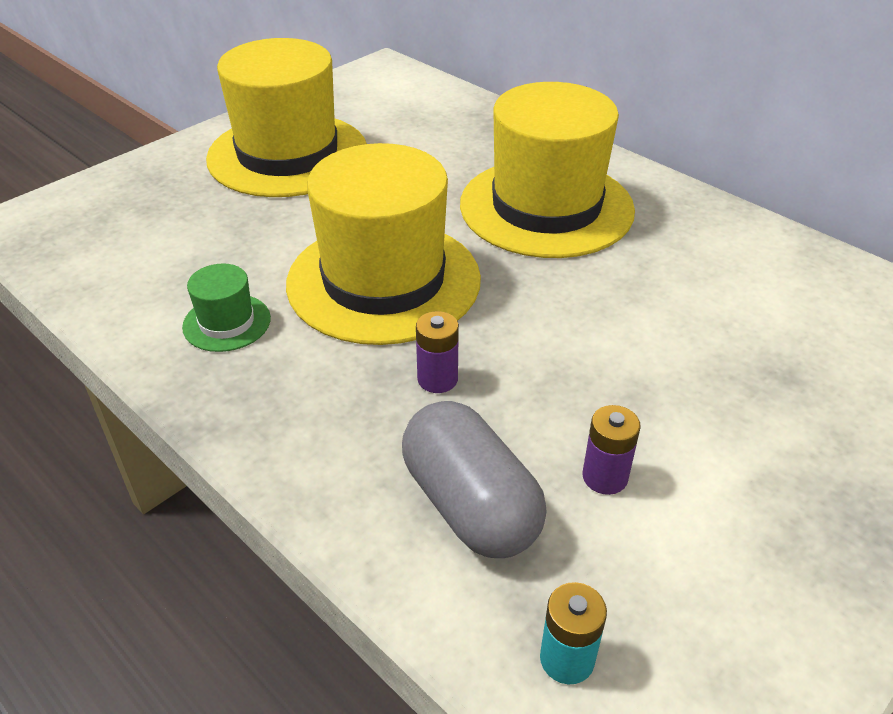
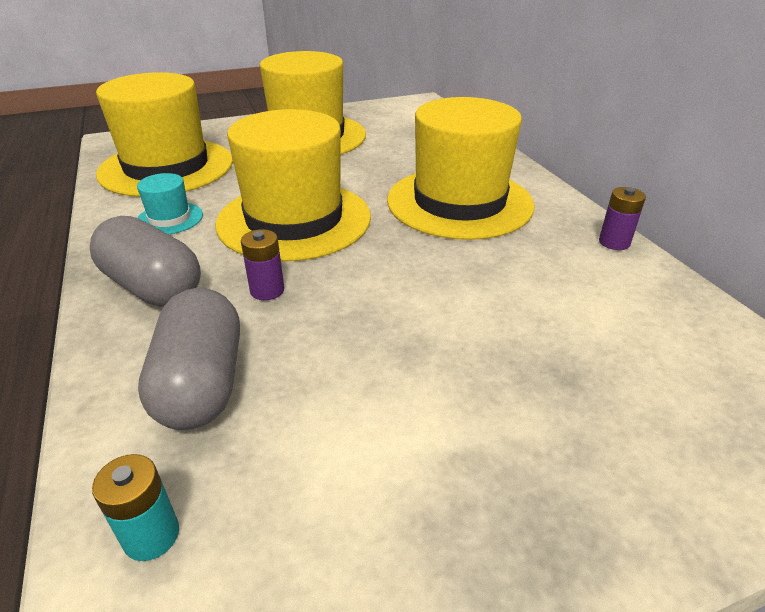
camera: 25 degrees right, 5 degrees down
(141, 248) = (166, 167): none -> yellow hat
(227, 322) = (169, 218): green hat -> turquoise hat
(303, 417) = (153, 287): none -> grey capsule
(605, 477) = (325, 401): purple battery -> purple battery (614, 242)

